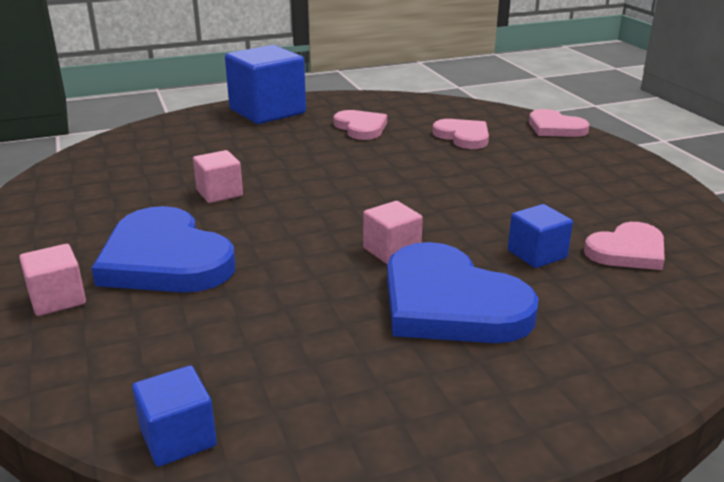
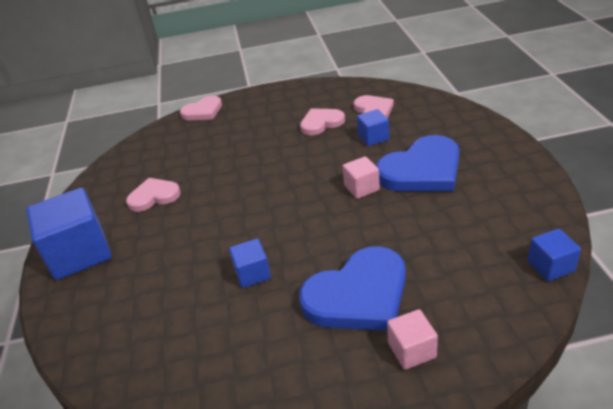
camera: 75 degrees left, 10 degrees up
(219, 193) = (252, 274): pink cube -> blue cube
(463, 136) = (198, 149): pink heart -> pink heart (321, 123)

